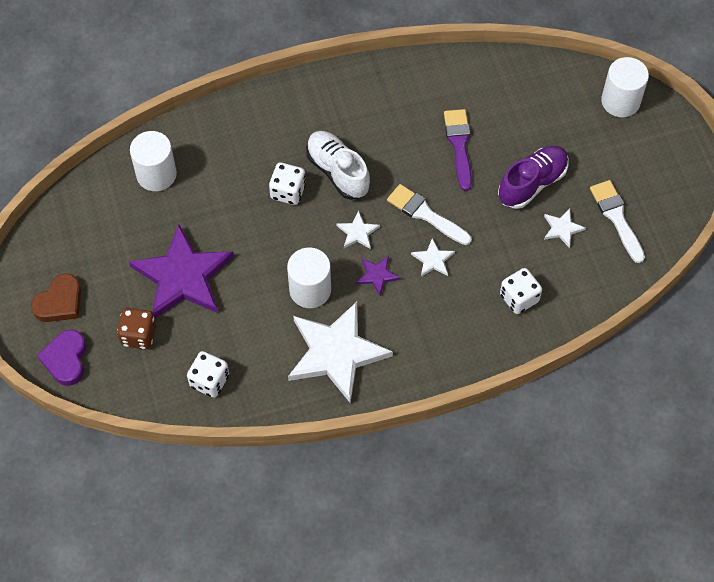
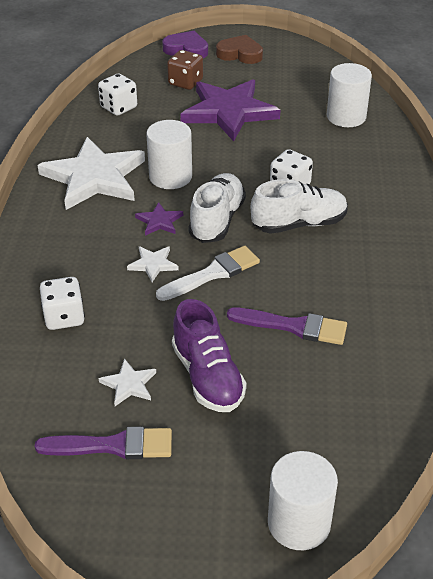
camera: 110 degrees right, 20 degrees down
(59, 302) = (240, 54): brown heart -> brown heart turned 135 degrees clockwise
(357, 232) = (217, 220): white star -> white shoe
(616, 217) = (113, 446): white brush -> purple brush

